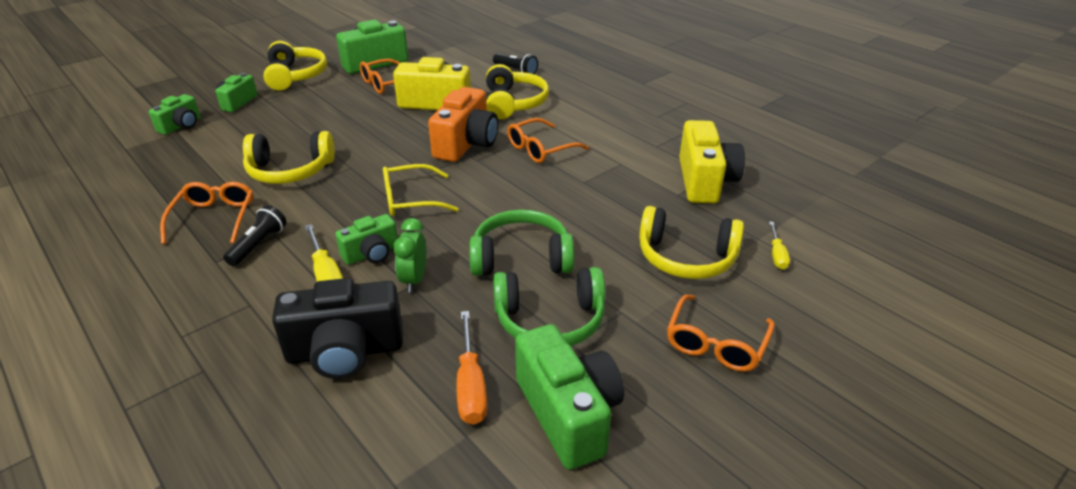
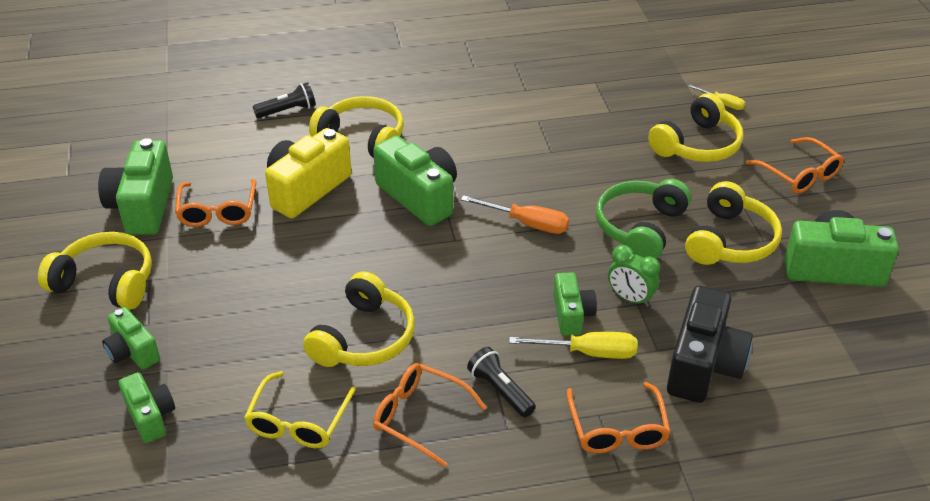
camera: 60 degrees left, 5 degrees up
(411, 199) = (497, 264): yellow glasses -> yellow glasses (298, 421)
(466, 144) = (419, 197): orange camera -> green camera
(471, 385) = (780, 306): orange screwdriver -> orange screwdriver (527, 223)
(541, 149) = (472, 154): orange glasses -> orange glasses (617, 429)
(550, 320) = (730, 241): green headphones -> yellow headphones
(704, 181) = (602, 90): yellow camera -> none

